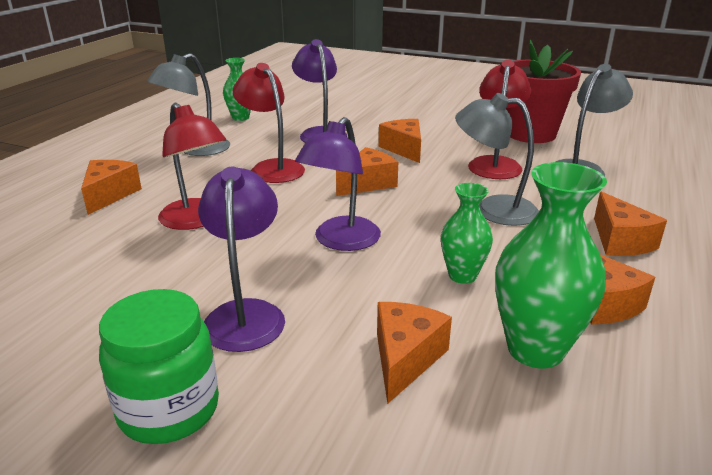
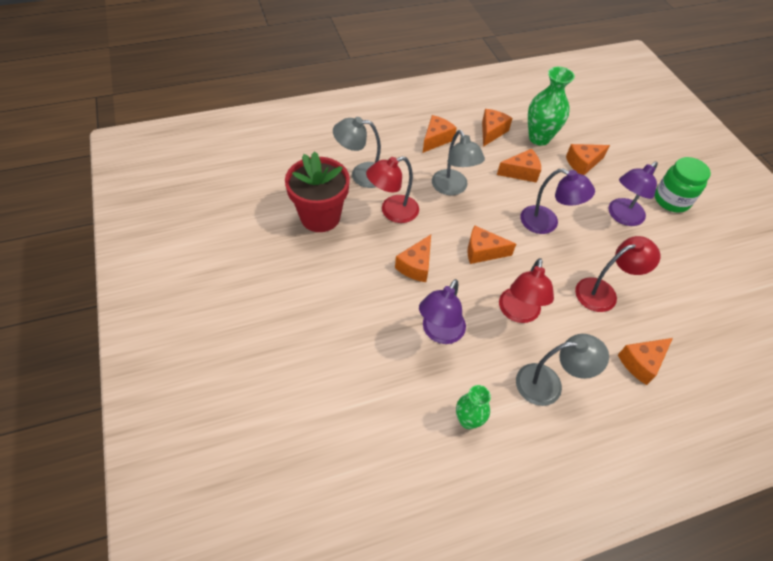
camera: 135 degrees left, 25 degrees up
(196, 220) = (603, 292): red lamp -> red lamp turned 60 degrees clockwise
(341, 241) = (547, 223): purple lamp -> purple lamp turned 45 degrees clockwise
(462, 275) = (521, 172): green vase -> orange cheese

